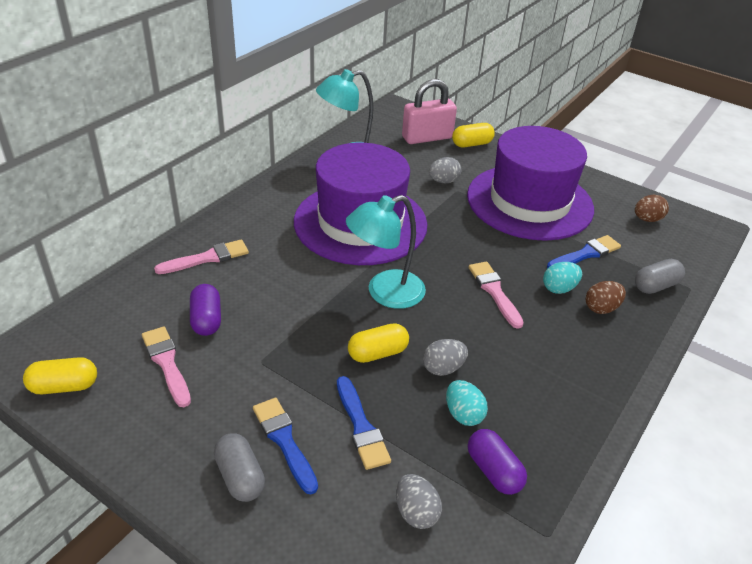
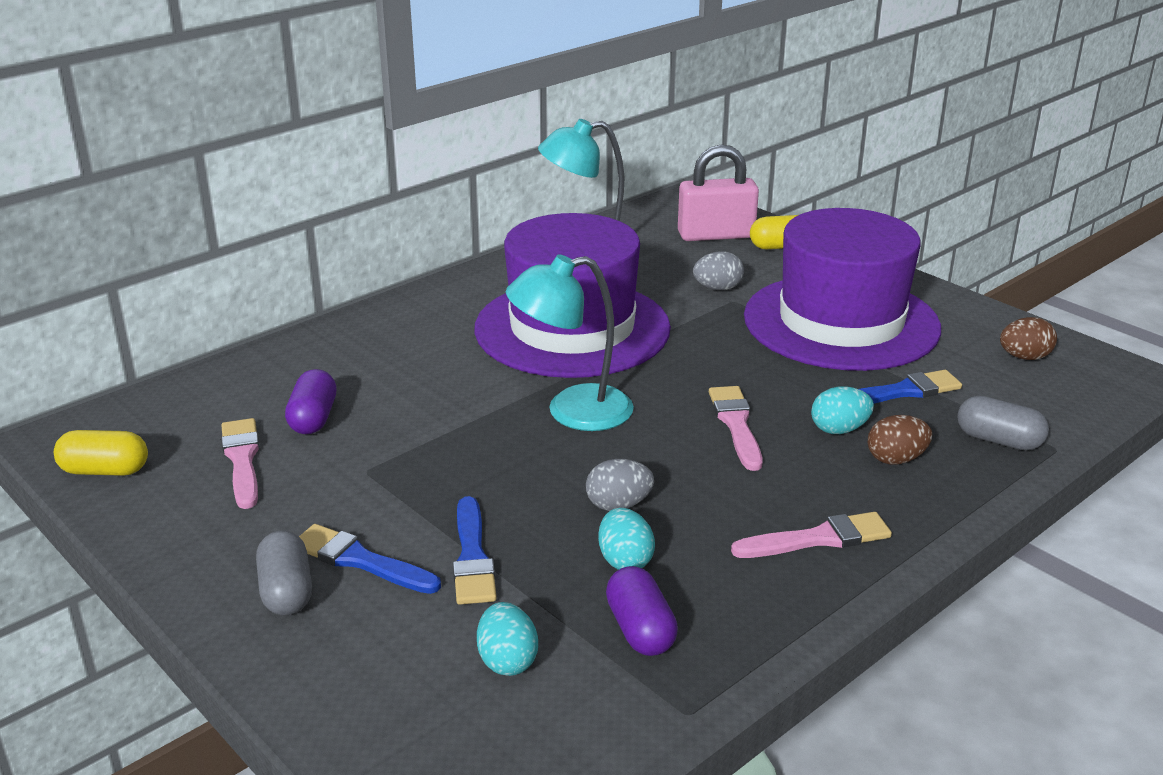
camera: 15 degrees right, 10 degrees down
(206, 258) = (341, 351): pink brush -> pink brush (817, 539)
(284, 441) = (361, 561): blue brush -> blue brush turned 45 degrees counterclockwise
(377, 353) = (531, 478): yellow capsule -> none
(416, 512) = (507, 661): grey egg -> turquoise egg
(655, 286) = (998, 440): grey capsule -> grey capsule turned 45 degrees clockwise

